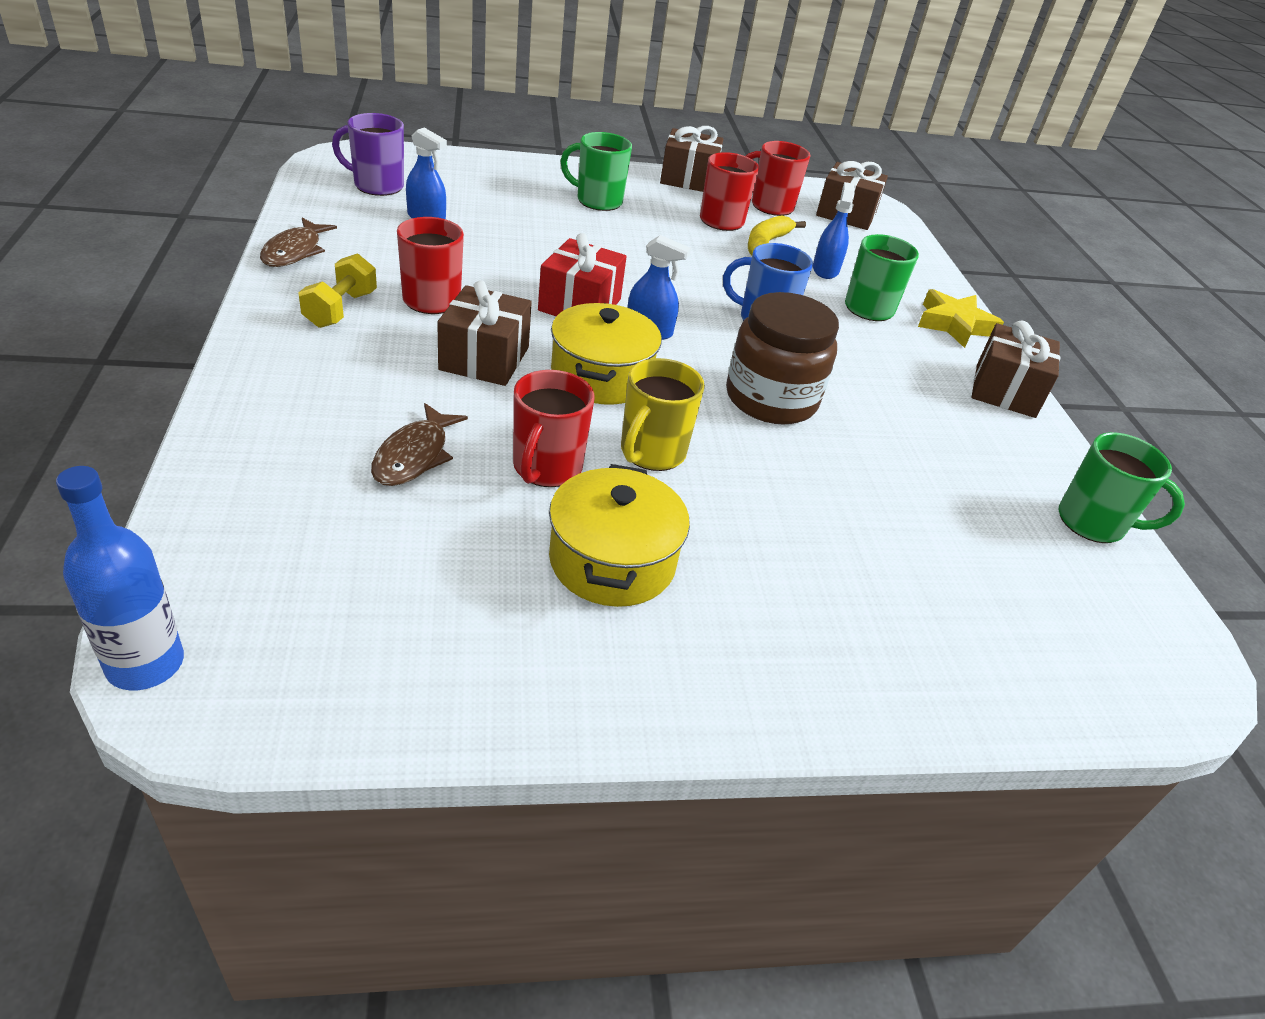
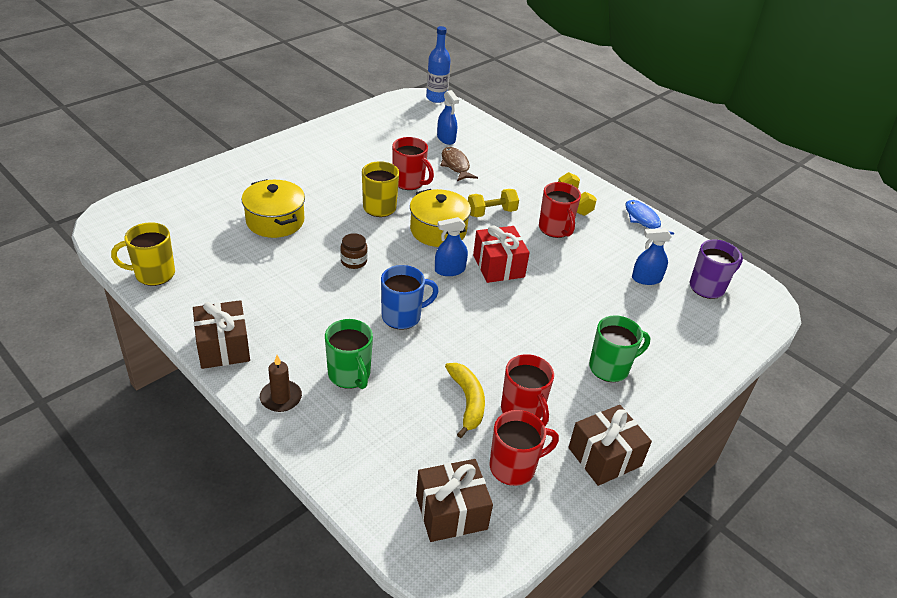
camera: 145 degrees right, 0 degrees up
(294, 251) = (643, 220): brown fish -> blue fish
(484, 358) = (491, 212): brown gift -> yellow dumbbell
(546, 468) = (409, 182): red mug -> red mug turned 150 degrees clockwise
(612, 561) = (352, 165): yellow pot -> yellow pot (275, 221)
(771, 399) = (354, 261): brown jar -> brown jar, size x0.46
(825, 270) = (406, 401): blue spray bottle -> blue spray bottle (446, 138)
(954, 325) = (281, 398): yellow star -> brown candle
(1092, 523) = (153, 274): green mug -> yellow mug

